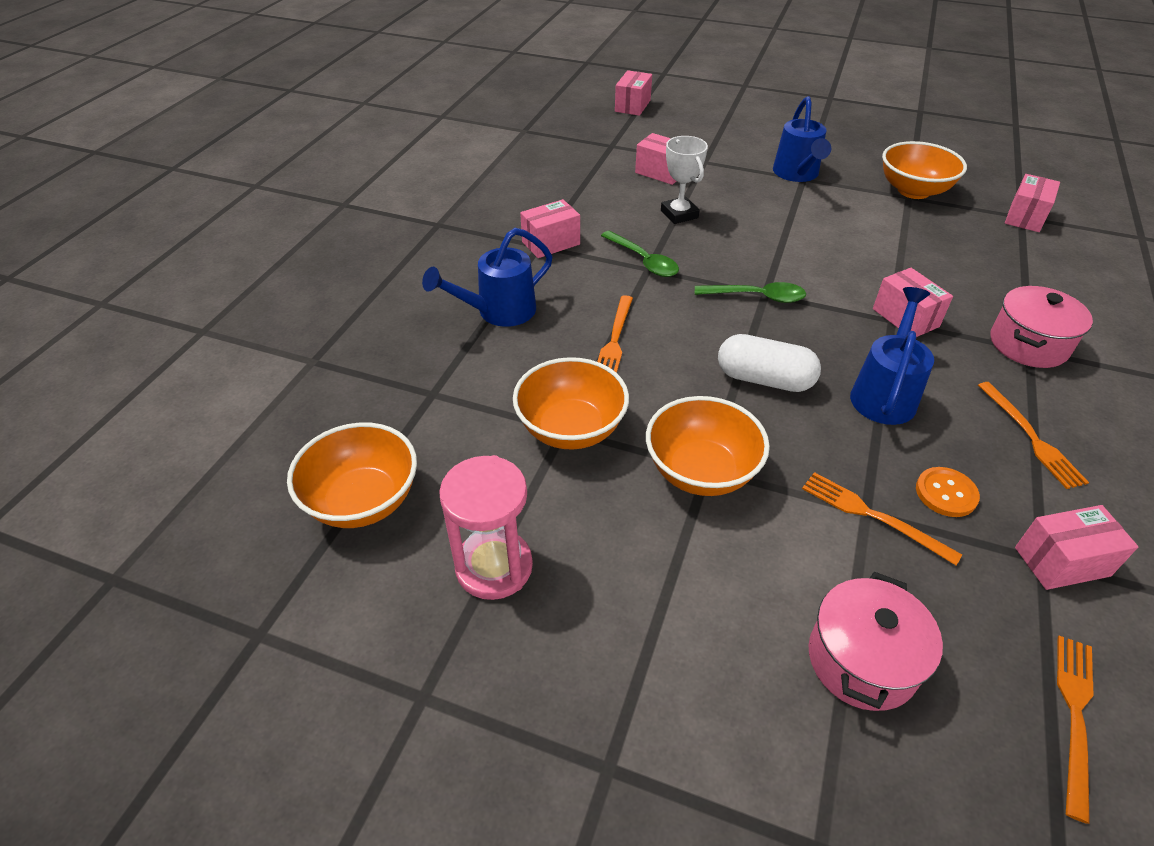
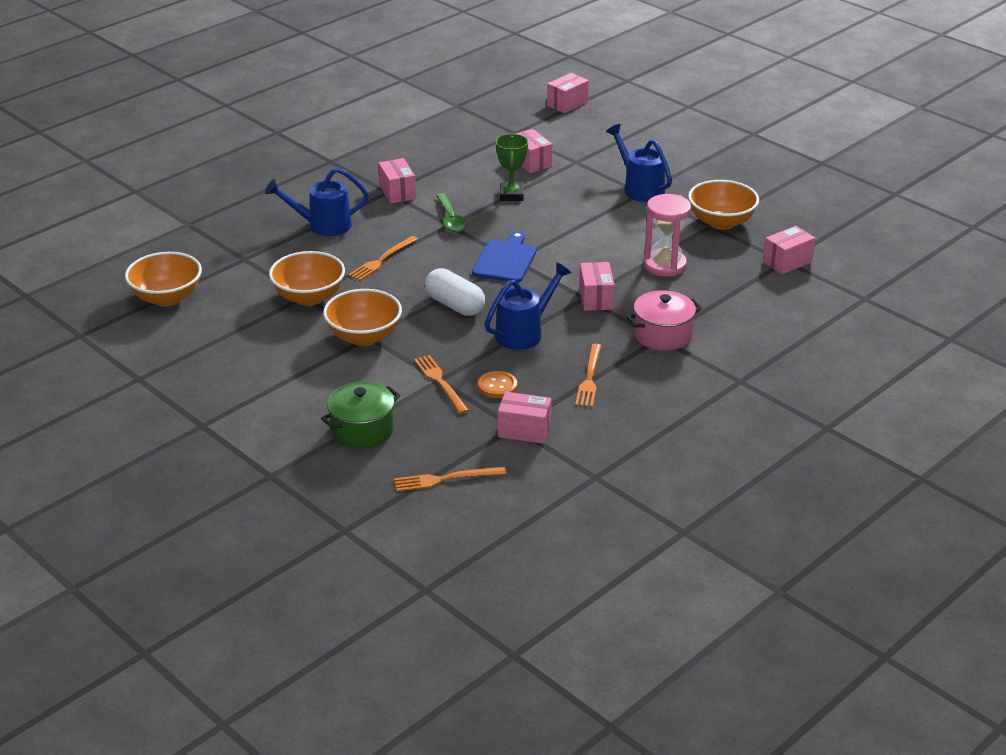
camera: 25 degrees right, 10 degrees down
(494, 567) = (212, 343): pink hourglass -> pink hourglass (664, 265)
(551, 243) = (397, 192): pink box -> pink box turned 75 degrees clockwise
(679, 214) = (511, 195): white trophy -> green trophy
(756, 297) = (505, 260): green spoon -> blue cutting board
(797, 174) = (640, 188): blue watering can -> blue watering can turned 120 degrees clockwise
(862, 660) = (362, 430): pink pot -> green pot
(1074, 716) = (445, 479): orange fork -> orange fork turned 150 degrees counterclockwise

